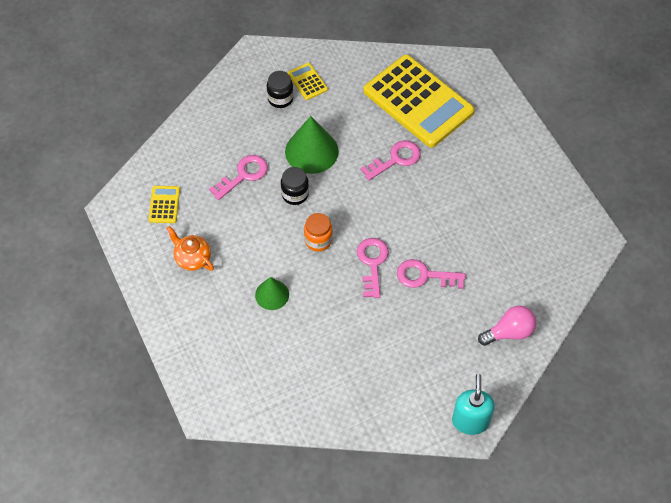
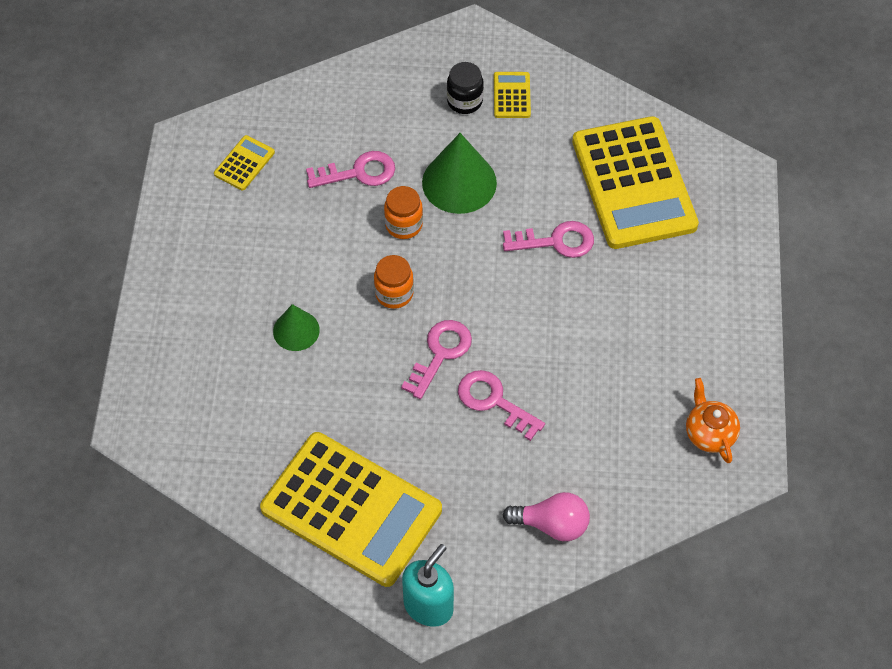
camera: 30 degrees right, 0 degrees up
(192, 258) = (234, 242): orange teapot -> orange teapot (709, 433)
(295, 194) = (404, 225): black jar -> orange jar
(383, 388) = (351, 509): none -> yellow calculator

